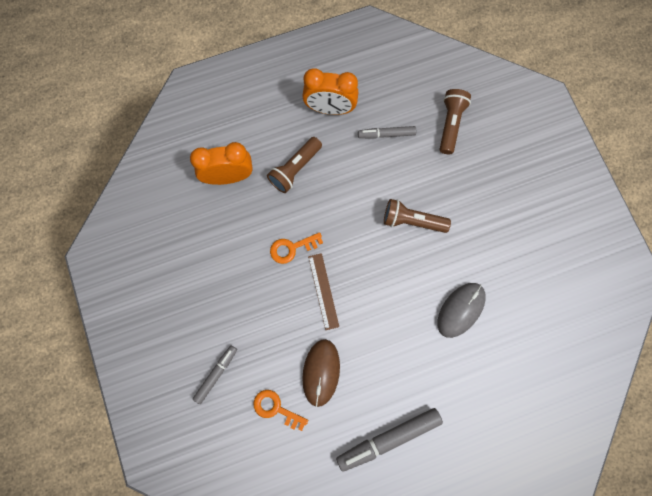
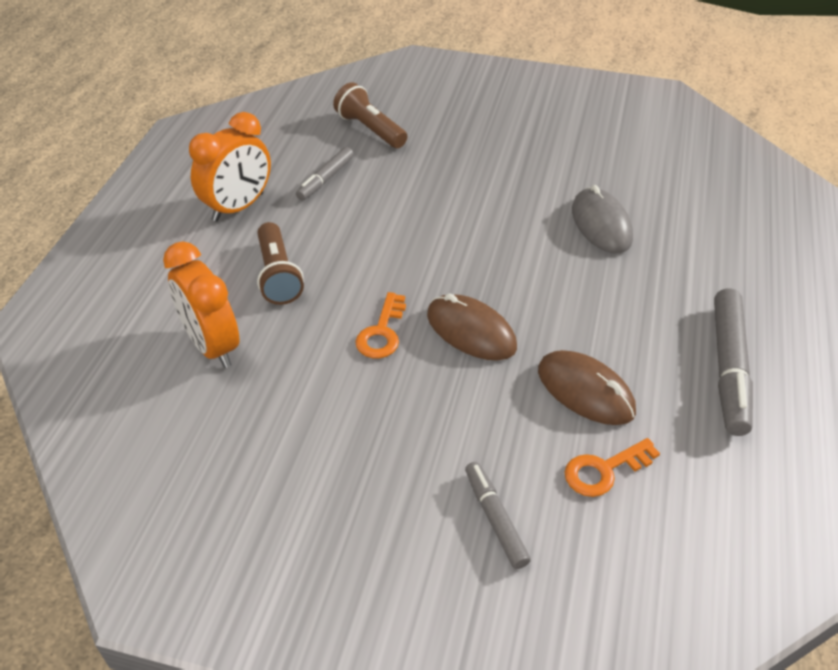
camera: 55 degrees left, 30 degrees down
(228, 177) = (212, 346): orange clock -> orange clock turned 60 degrees counterclockwise
(323, 291) = (471, 331): brown ruler -> brown mouse
(412, 221) = (454, 210): brown flashlight -> none

